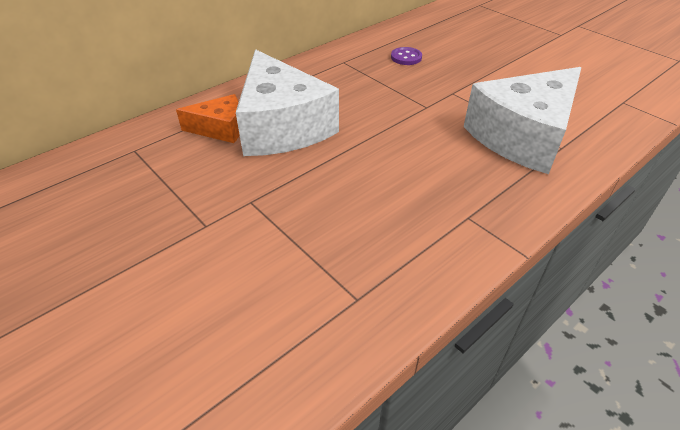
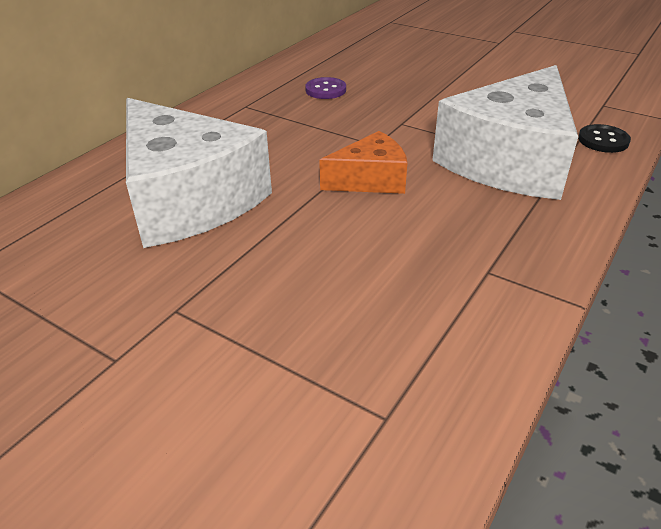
camera: 15 degrees left, 5 degrees down
(220, 129) = (96, 216): orange cheese -> orange cheese (370, 180)
(607, 132) = (603, 140): none -> black button

